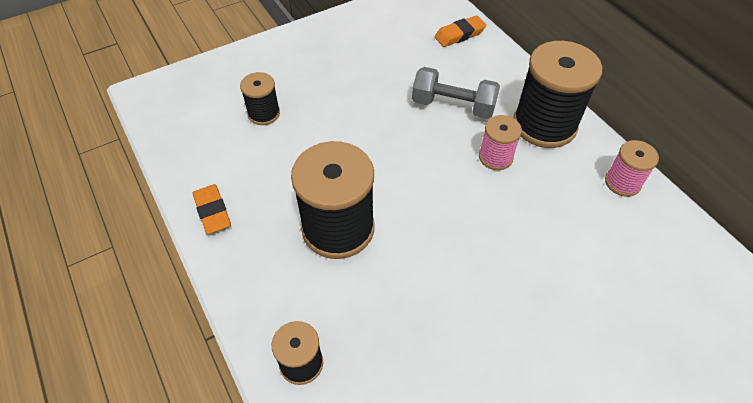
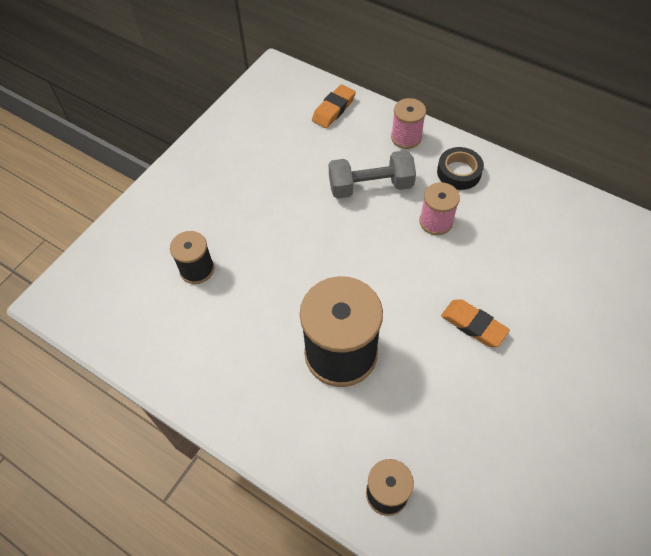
camera: 25 degrees left, 5 degrees up
(212, 212) = (213, 393): orange eraser -> orange eraser (473, 325)
(544, 125) = (459, 172): black spool -> black tape
(622, 182) = (549, 200): pink spool -> pink spool (406, 137)

